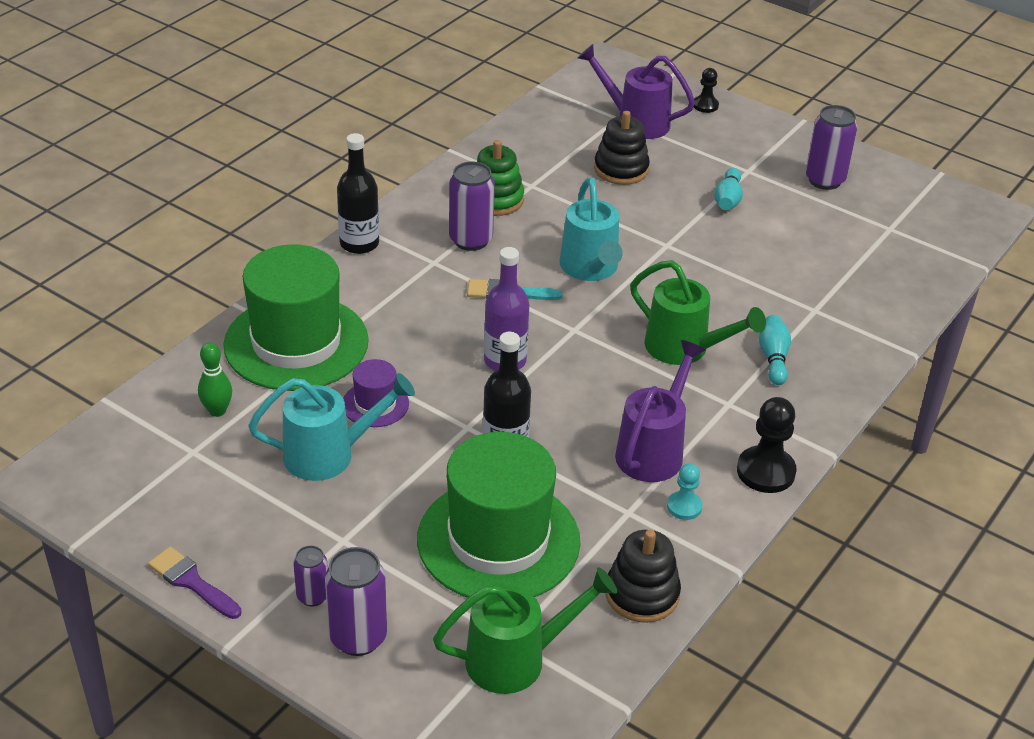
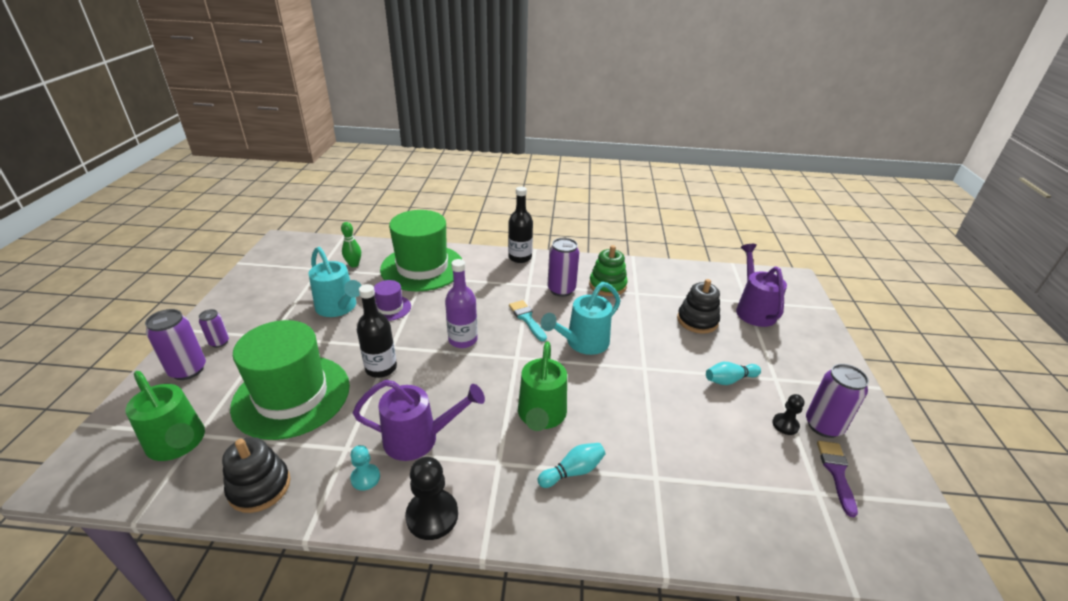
camera: 60 degrees right, 5 degrees down
(191, 582) = (220, 301): purple brush -> purple brush (836, 472)
(705, 105) = (817, 333): black pawn -> black pawn (785, 425)

